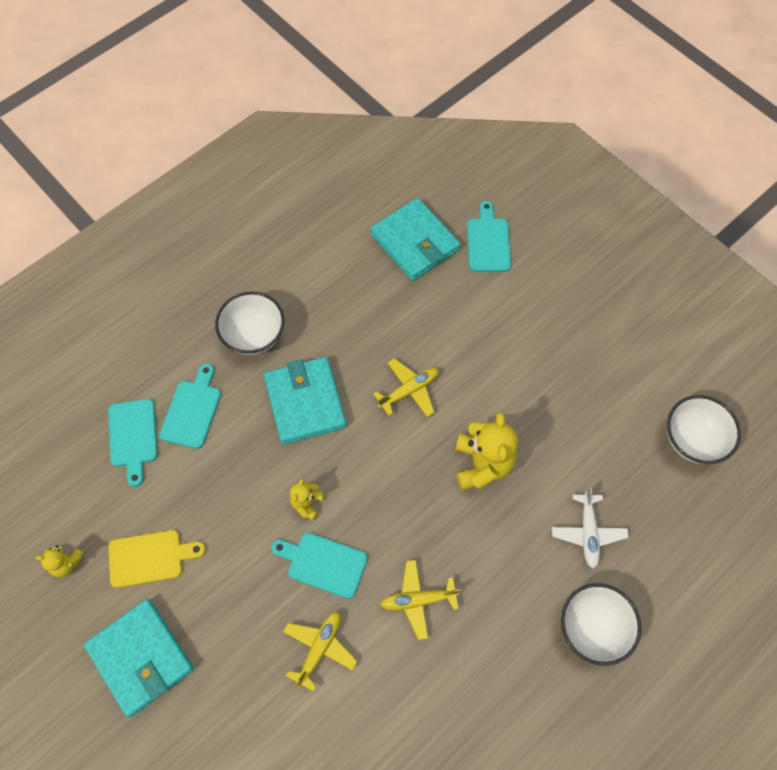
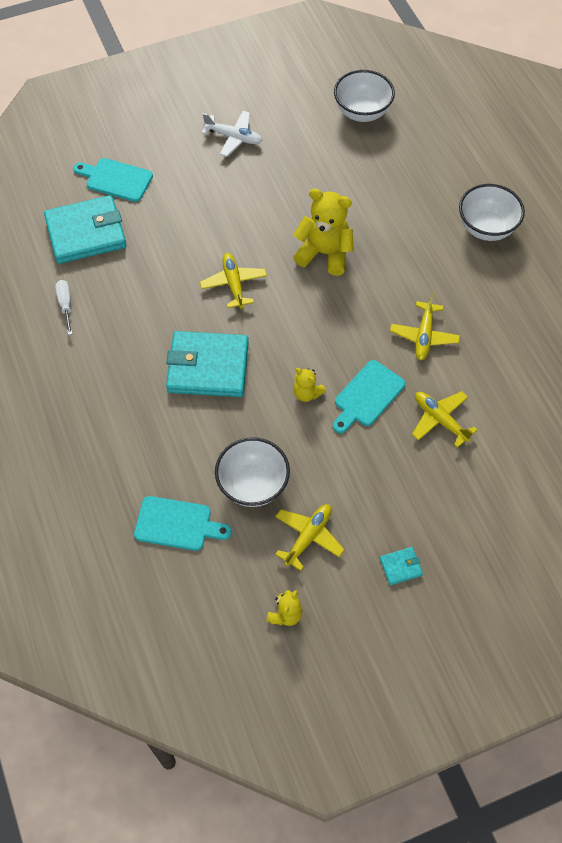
camera: 70 degrees left, 5 degrees down
(141, 658) = (401, 567): turquoise wallet -> turquoise wallet, size x0.42
(150, 558) = (308, 537): yellow cutting board -> yellow plane
(192, 410) = (173, 464): turquoise cutting board -> none
(254, 336) = (118, 390): white bowl -> white bowl (253, 485)
(329, 258) = (66, 305): none -> white screwdriver
(588, 532) = (410, 204): white plane -> white plane (234, 137)

